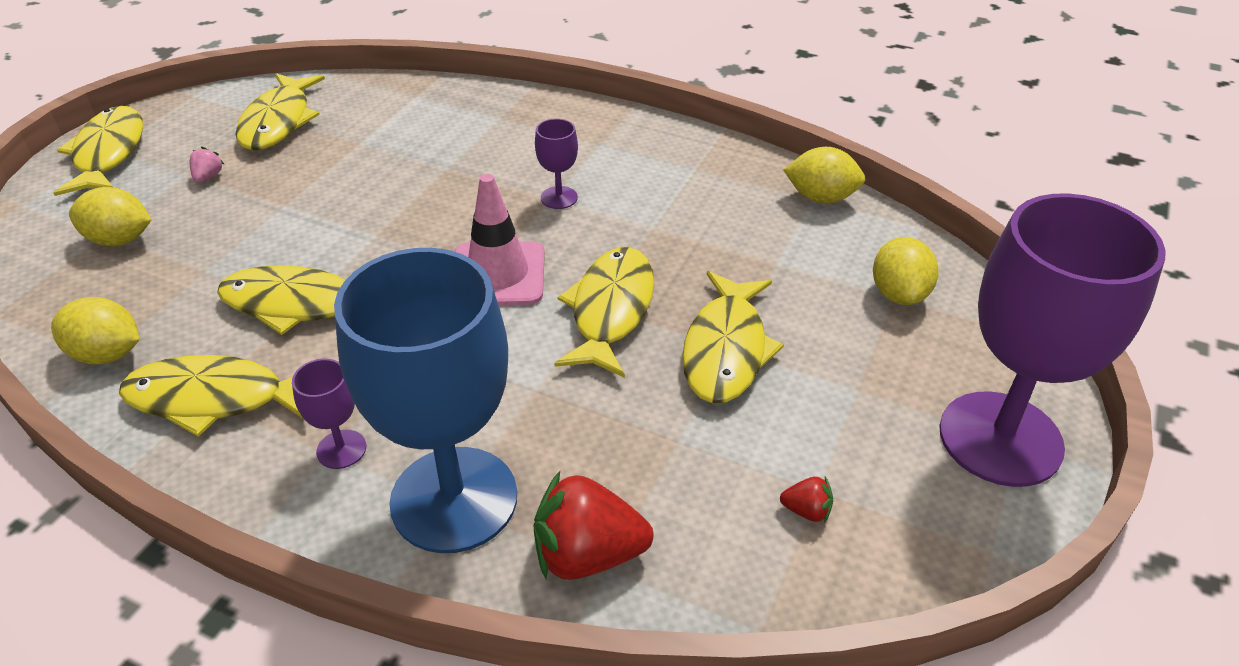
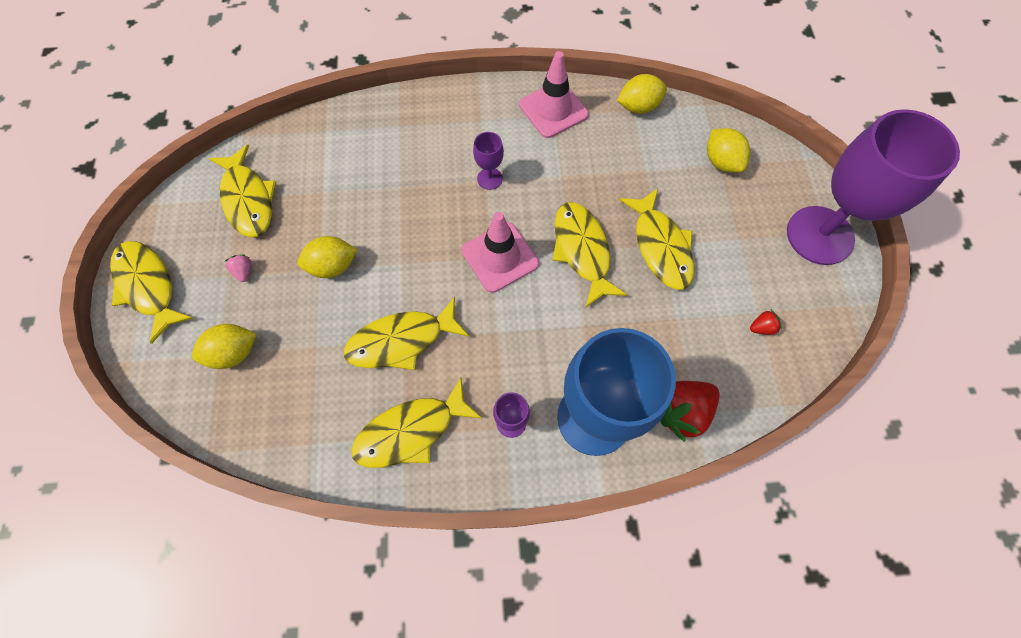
camera: 30 degrees left, 25 degrees up
(107, 354) = (314, 439): yellow lemon -> yellow lemon (333, 266)
(701, 163) = (553, 110): none -> pink traffic cone

